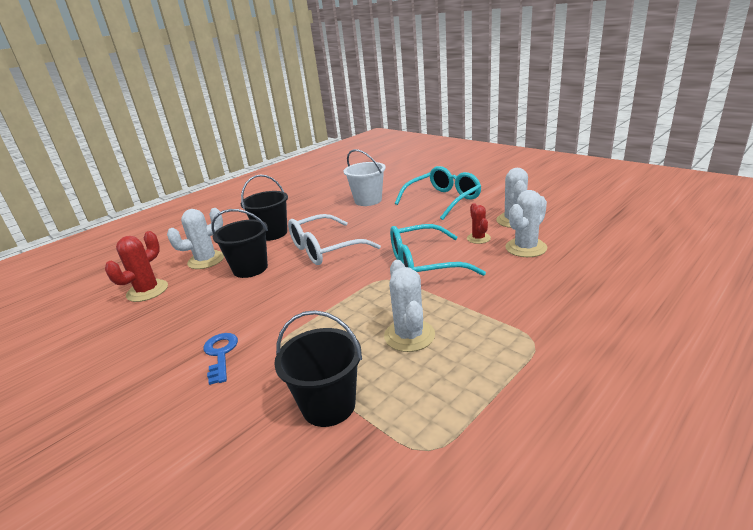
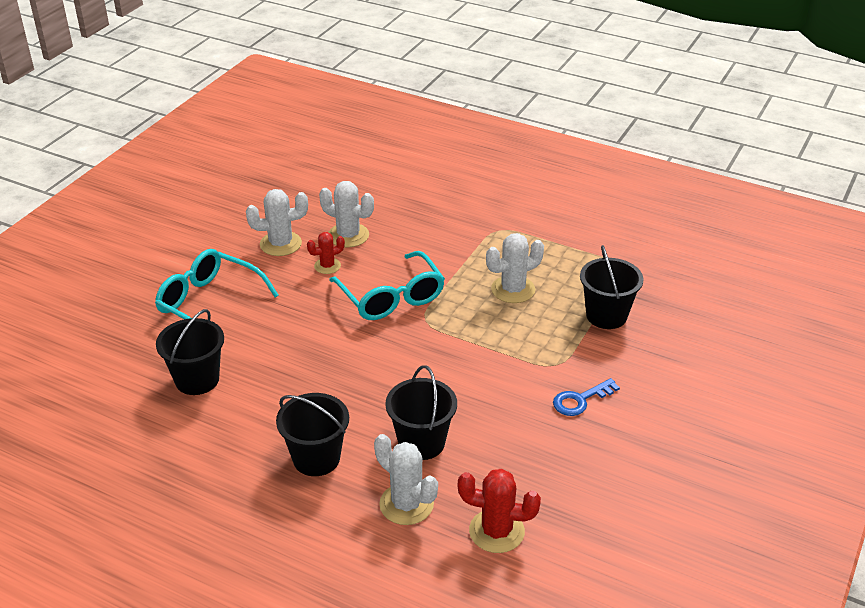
camera: 110 degrees left, 10 degrees up
(324, 249) = (362, 385): white glasses -> none
(368, 200) = (197, 380): white bucket -> black bucket

